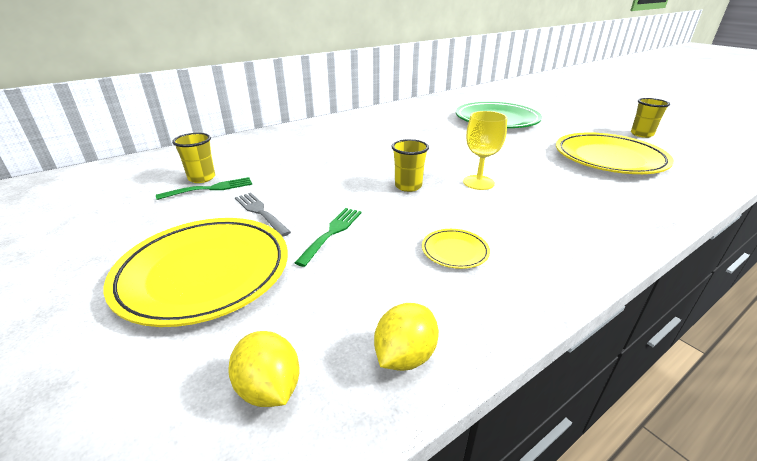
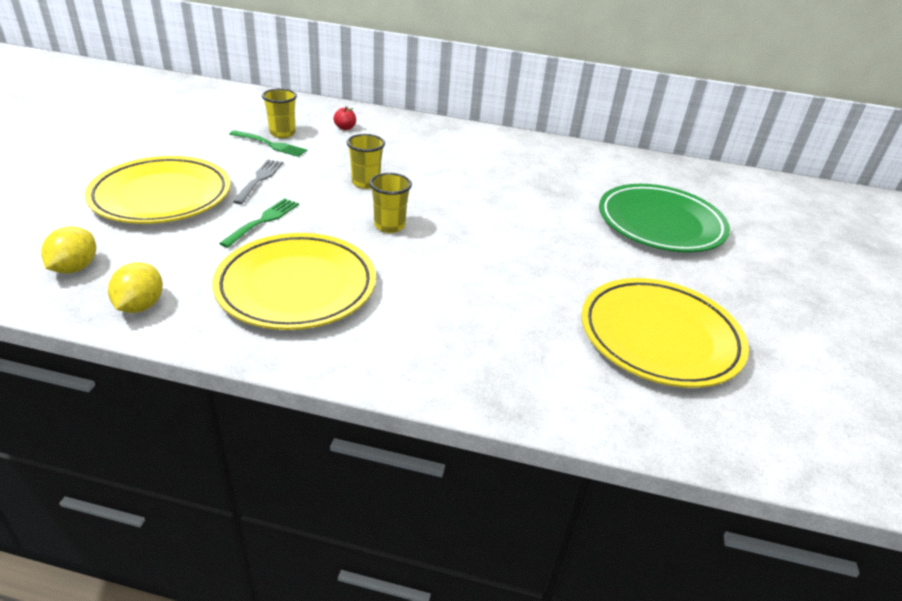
camera: 45 degrees right, 5 degrees up
(242, 154) = (345, 128): none -> red apple
(332, 233) = (263, 221): green fork -> green fork turned 45 degrees counterclockwise
(405, 356) = (140, 306): yellow lemon -> yellow lemon turned 75 degrees counterclockwise
(454, 251) = (296, 286): yellow plate -> yellow plate, size x2.32
(478, 182) = (451, 261): yellow goblet -> none
(641, 134) = (815, 353): yellow cup -> yellow cup (366, 183)

